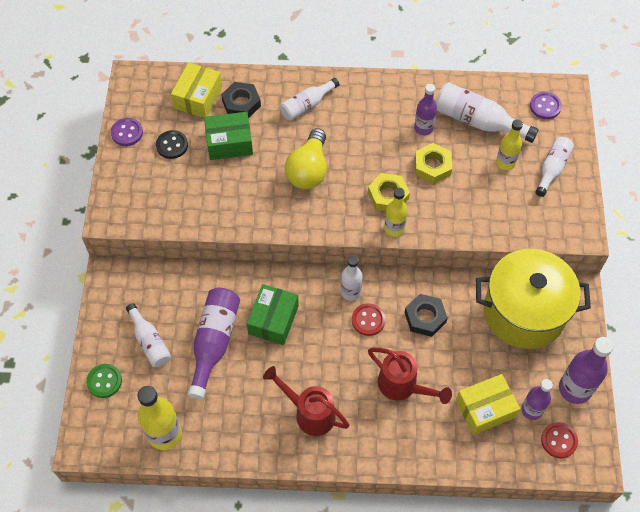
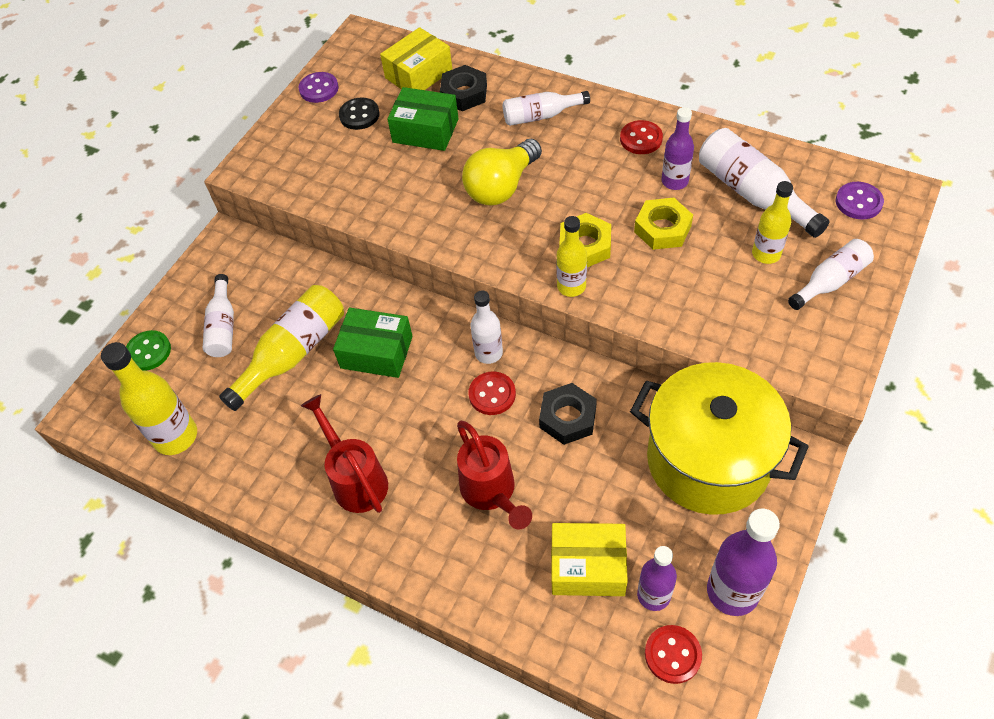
camera: 30 degrees right, 5 degrees down
(214, 342) = (293, 353): purple bottle -> yellow bottle
(273, 320) = (376, 352): green box -> green box turned 60 degrees clockwise
(385, 102) = (641, 139): none -> red button

